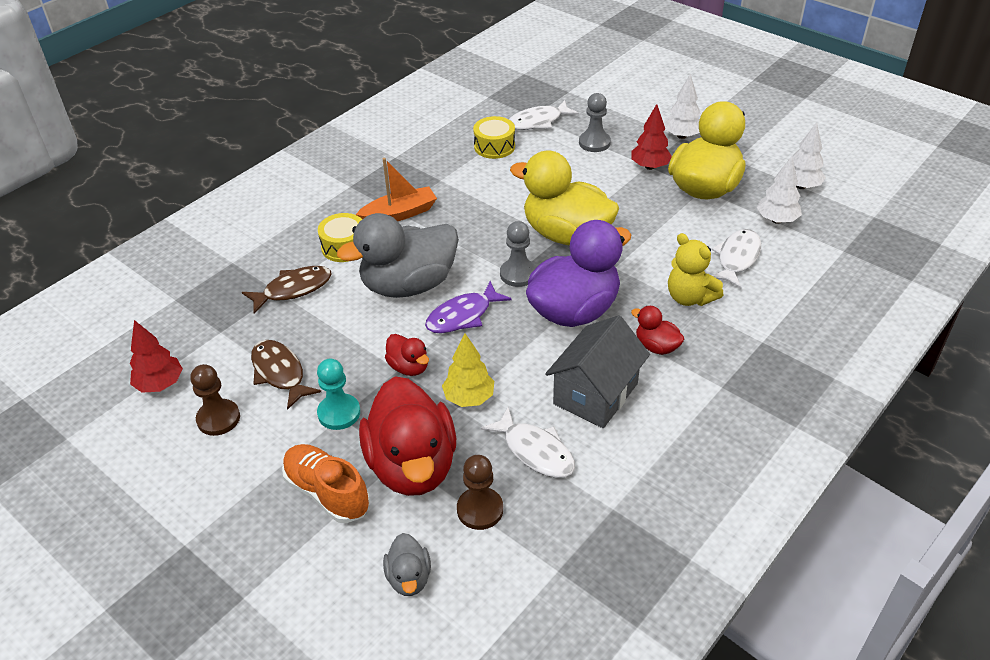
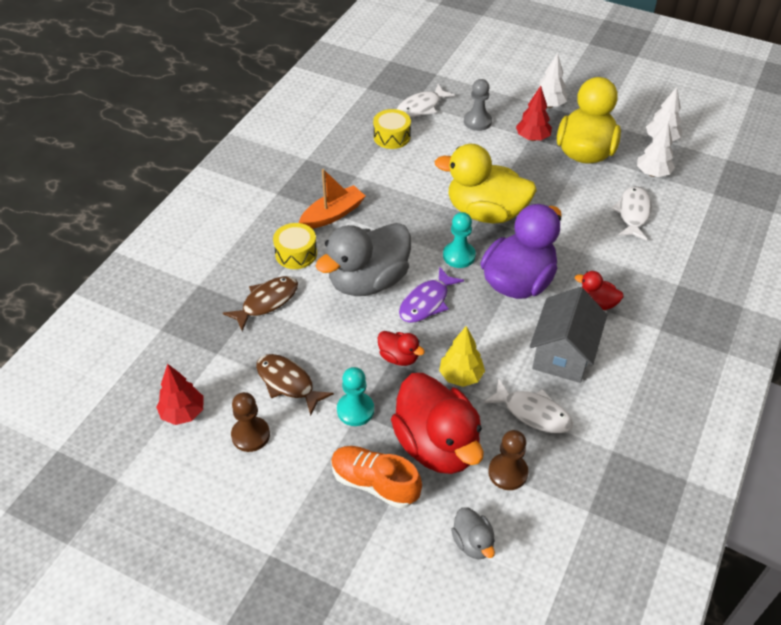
camera: 15 degrees left, 5 degrees up
(518, 274) = (459, 256): grey pawn -> turquoise pawn
(689, 297) = (607, 255): yellow teddy bear -> none

